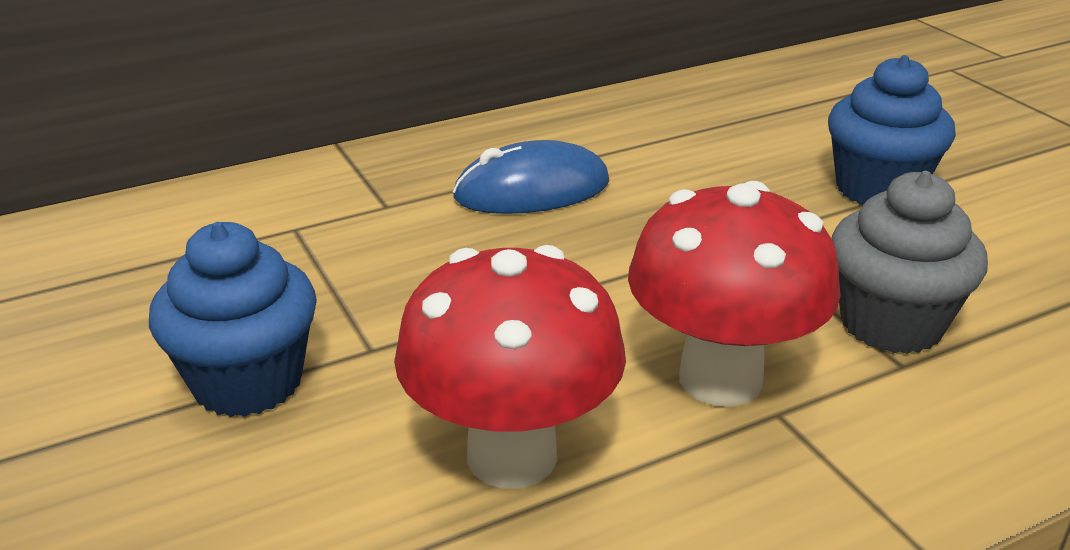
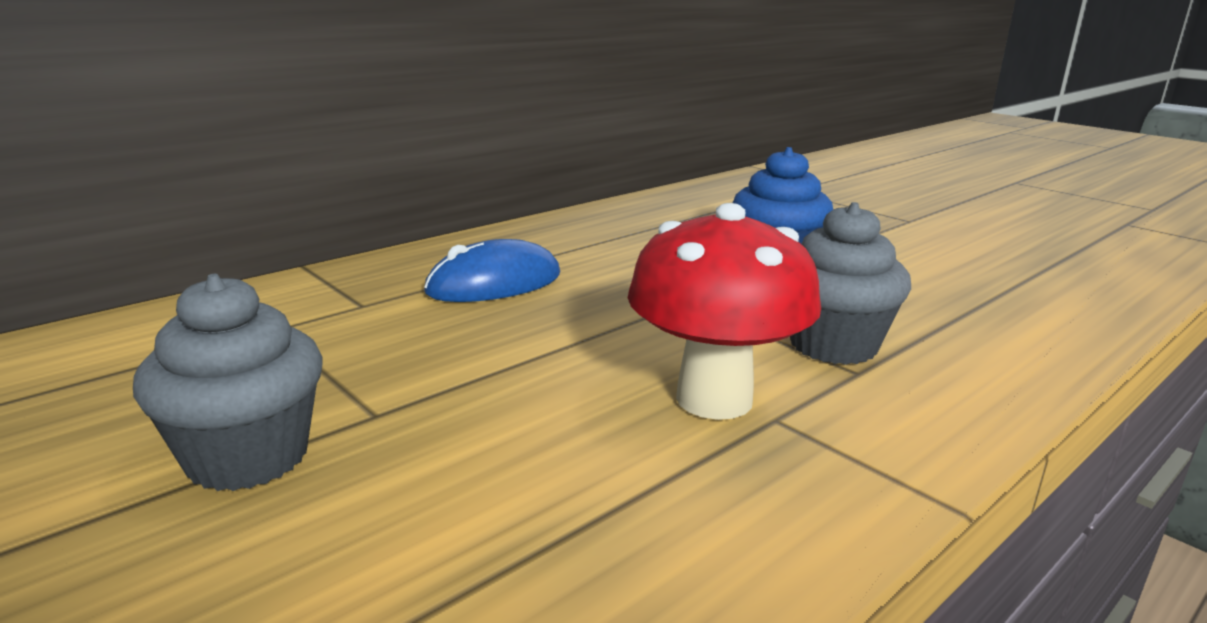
camera: 15 degrees left, 10 degrees down
(248, 382) = (248, 457): blue cupcake -> grey cupcake
(512, 456) = (546, 485): red mushroom -> none

